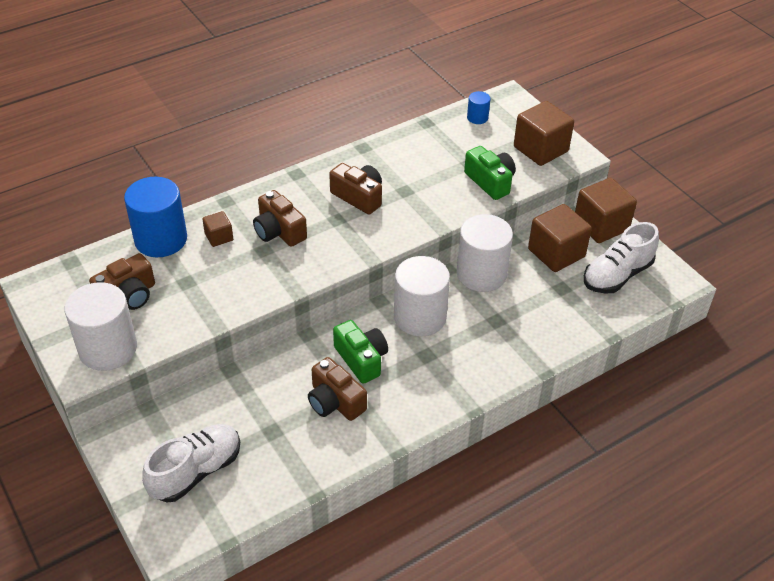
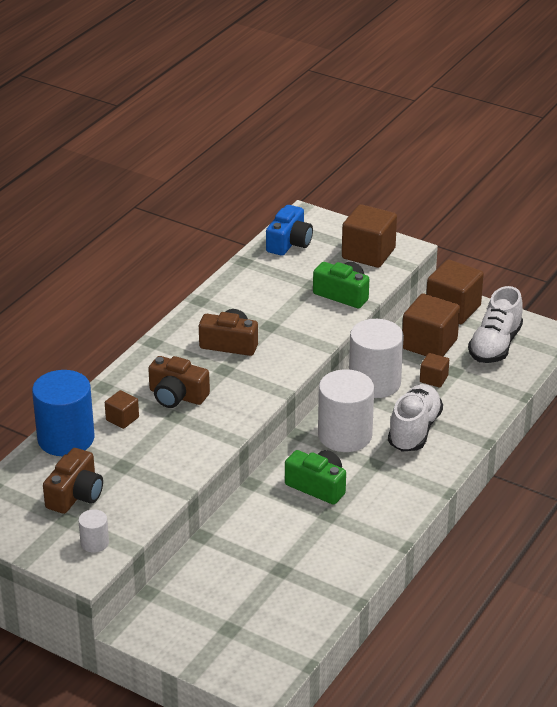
camera: 25 degrees left, 10 degrees down
(108, 349) = (94, 543): white cylinder -> white cylinder, size x0.46
(196, 471) = (236, 624): white shoe -> white shoe (414, 430)
(335, 401) = (320, 527): brown camera -> none
(477, 118) = (289, 243): blue cylinder -> blue camera
(537, 289) = (433, 379): none -> brown cube

